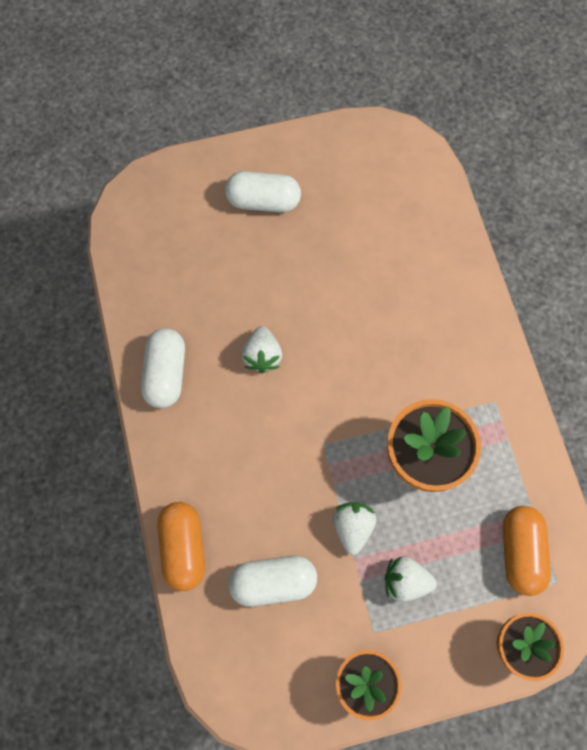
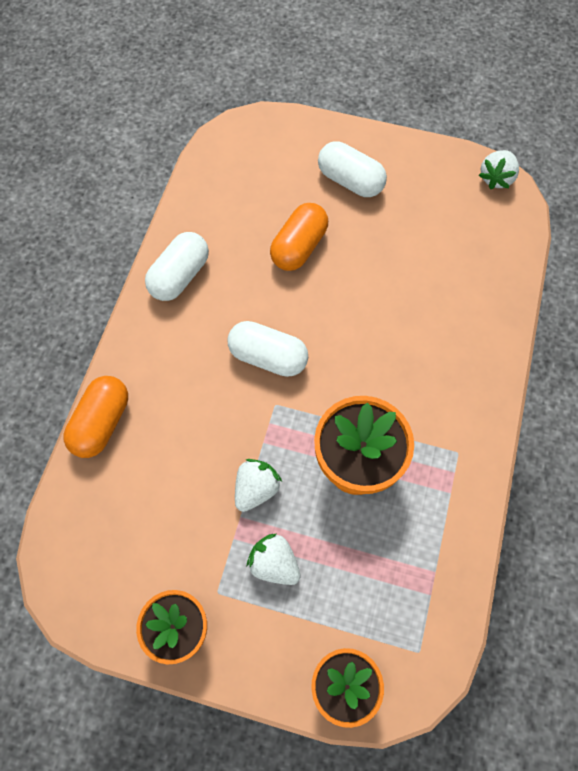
camera: 30 degrees right, 5 degrees down
(262, 355) = (269, 303): white strawberry -> white strawberry (496, 178)
(273, 581) = (157, 495): white capsule -> white capsule (268, 357)
(520, 551) = (400, 601): orange capsule -> orange capsule (299, 247)

